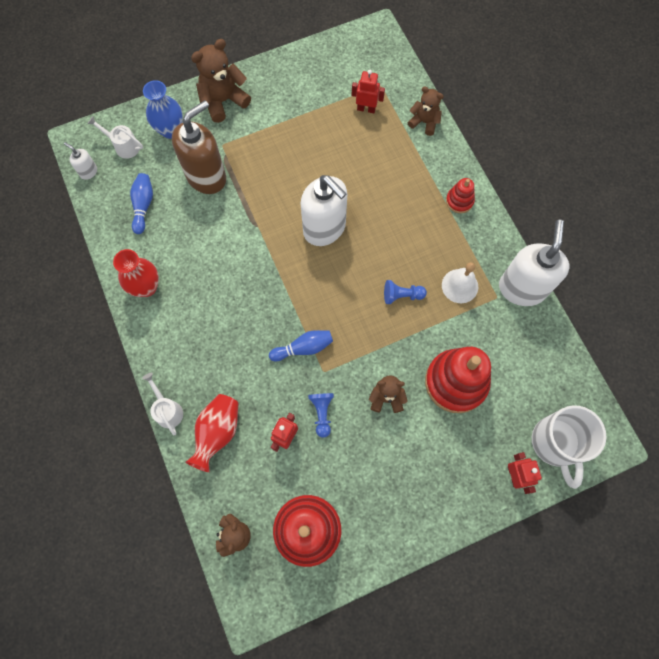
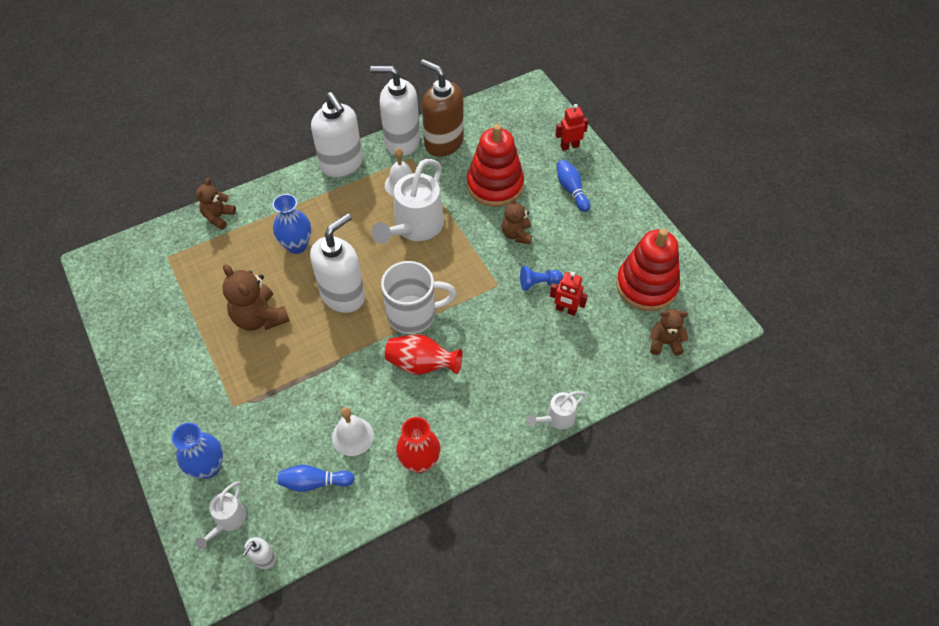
camera: 95 degrees left, 15 degrees down
(179, 235) = (352, 436): none -> white bell
(206, 177) = (276, 417): brown soap dispenser -> brown soap dispenser (443, 142)
(217, 432) = (572, 369): red vase -> red vase (421, 364)
(223, 101) = (170, 412): brown teddy bear -> brown teddy bear (259, 317)
(303, 348) = (476, 303): blue bowling pin -> blue bowling pin (571, 190)
(366, 109) = (197, 268): red robot -> none
(386, 189) = (297, 245): none -> blue vase
(402, 295) = (414, 227): blue pawn -> white watering can
(459, 201) = (312, 186): red stacking toy -> none
(489, 228) = (342, 164): none -> white soap dispenser
(556, 443) = (538, 121): white mug -> white mug (413, 314)

